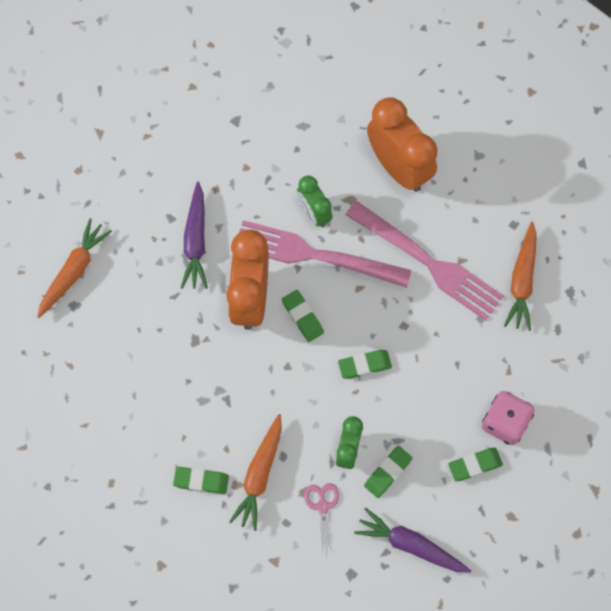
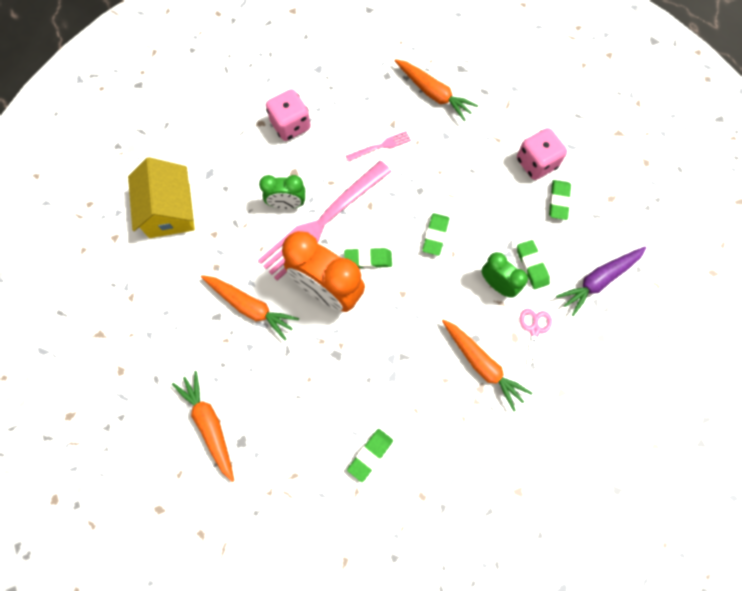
camera: 60 degrees left, 0 degrees up
(196, 241) = (251, 307): purple carrot -> orange carrot
(201, 481) = (462, 416): green eraser -> green eraser (370, 455)
(245, 115) = (169, 211): none -> yellow house
(322, 506) = (534, 329): pink scissors -> pink scissors turned 75 degrees clockwise
(398, 167) = (290, 125): orange clock -> pink dice
(429, 263) = (381, 146): pink fork -> pink fork, size x0.43

